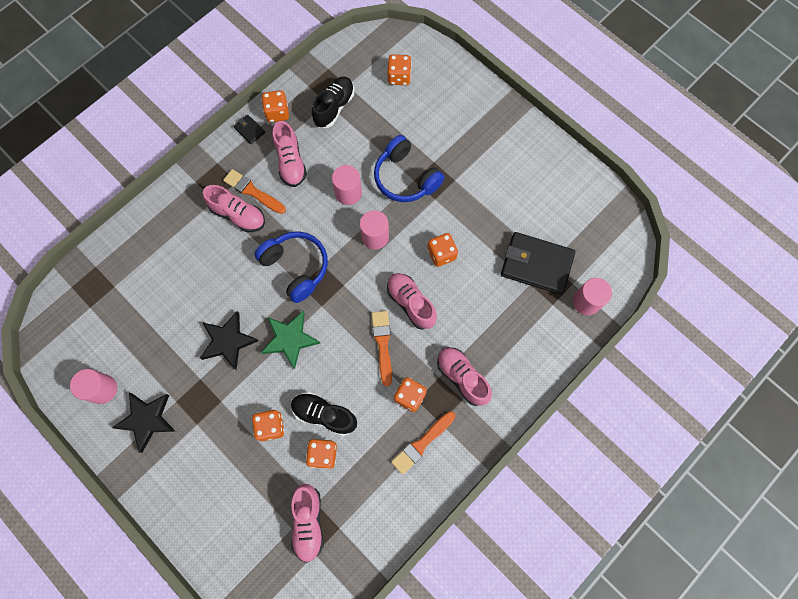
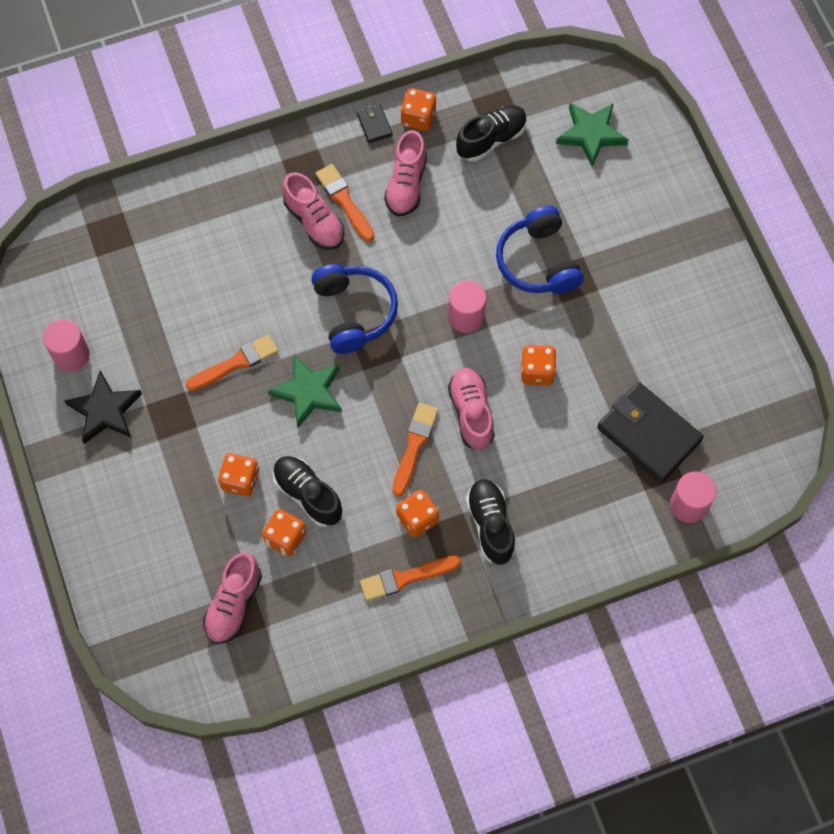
camera: 25 degrees right, 5 degrees down
(228, 341) = (235, 363): black star -> orange brush
(348, 193) = (459, 251): pink cylinder -> none
(399, 77) = (591, 134): orange dice -> green star
(462, 377) = (490, 525): pink shoe -> black shoe

